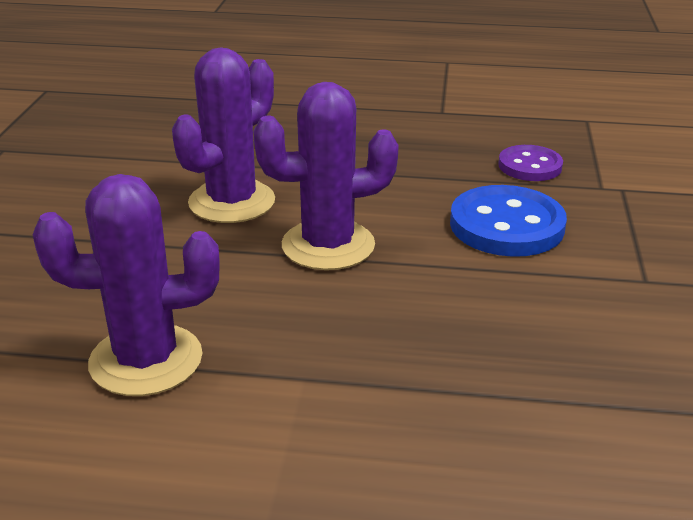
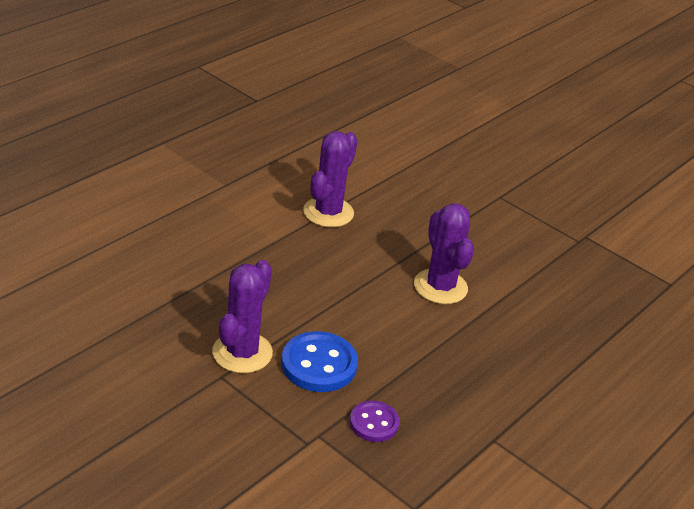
camera: 120 degrees right, 5 degrees up
(328, 245) = (364, 295): purple cactus -> purple cactus (242, 353)

